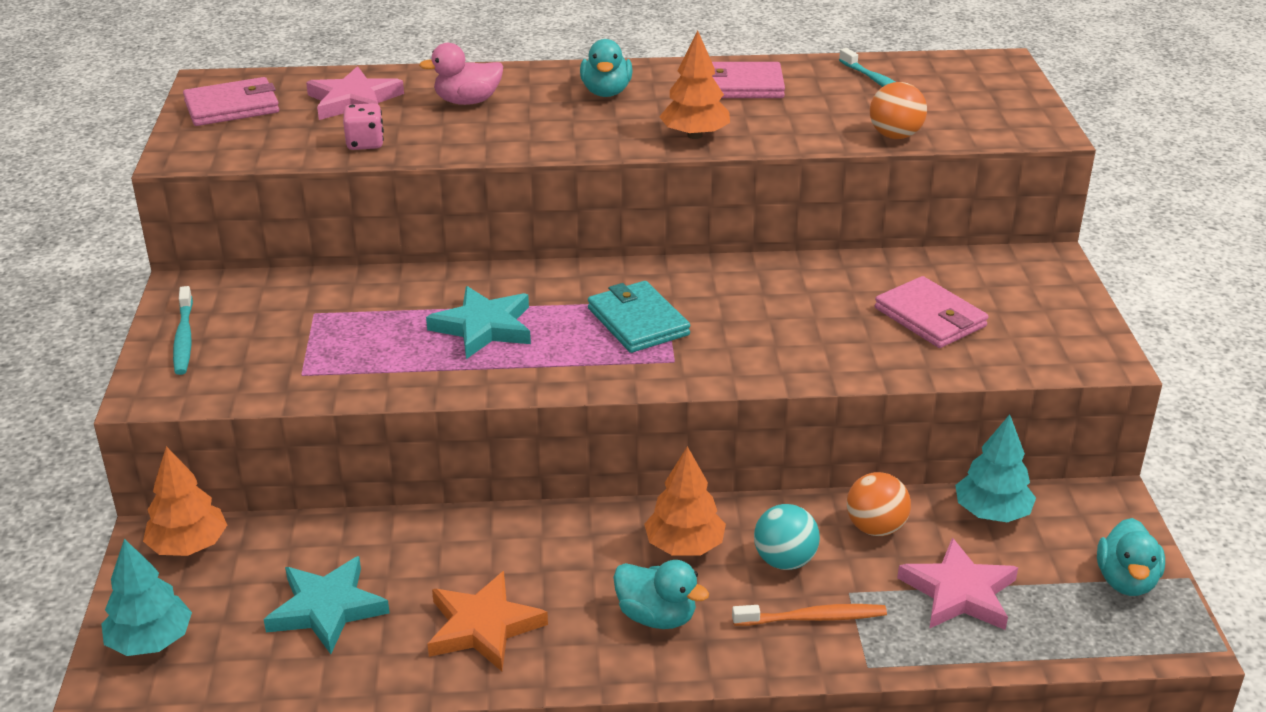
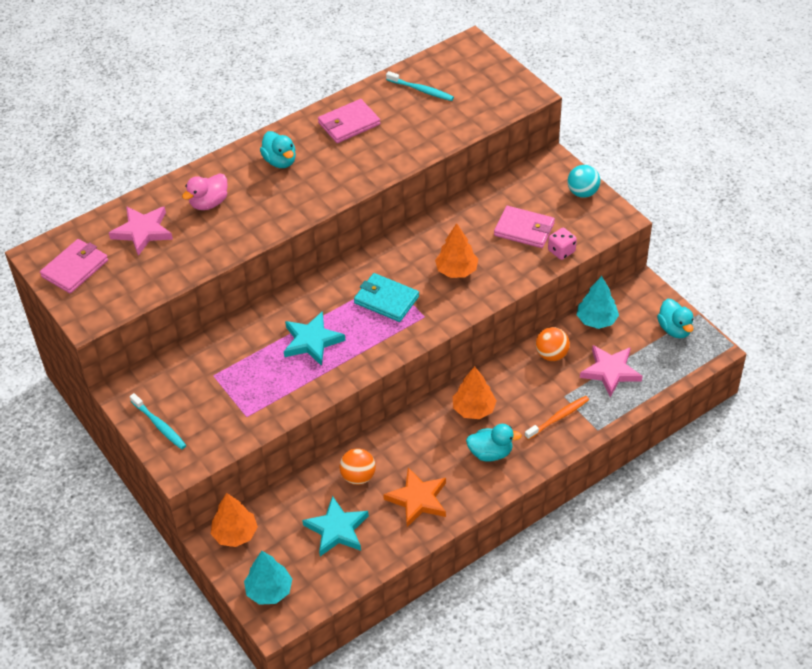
camera: 30 degrees left, 15 degrees up
(365, 143) = (184, 262): pink dice -> pink dice (561, 251)
(694, 135) = (357, 175): orange tree -> orange tree (456, 270)
(784, 561) = (524, 394): turquoise ball -> turquoise ball (582, 192)
(895, 136) = (459, 130): orange ball -> orange ball (358, 476)

